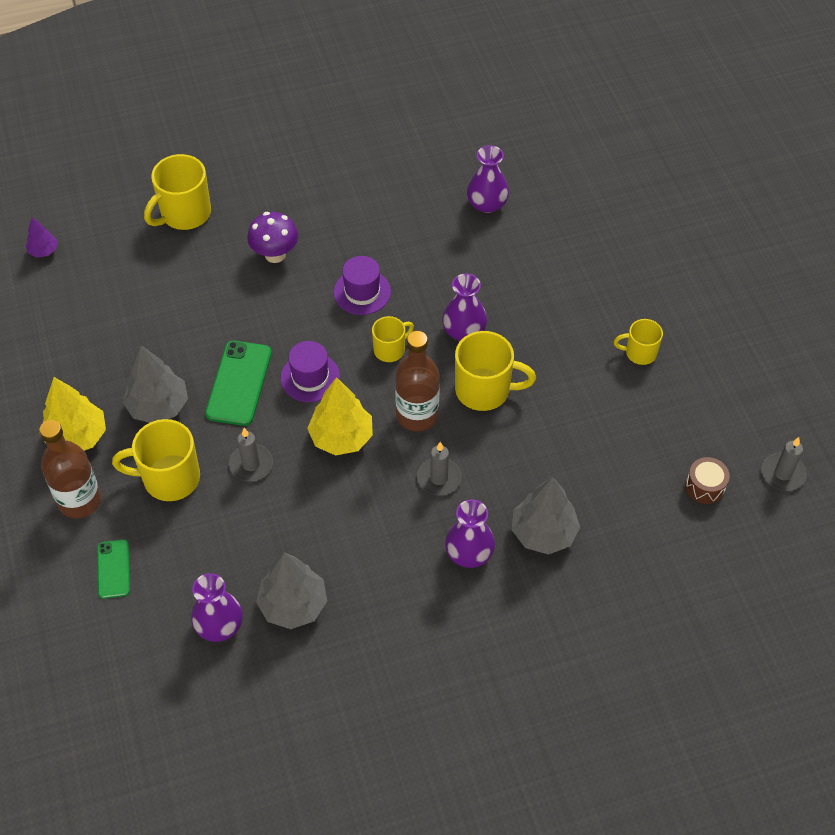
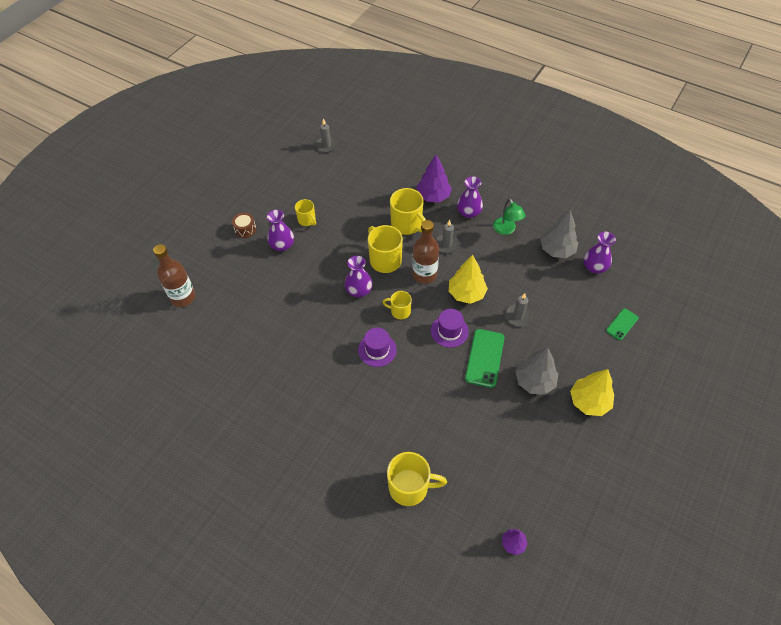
camera: 130 degrees left, 0 degrees up
(80, 501) = (613, 368): brown bottle -> brown bottle (183, 297)
(169, 478) = (561, 342): yellow mug -> yellow mug (407, 224)
(239, 383) = (484, 358): green phone -> green phone turned 45 degrees counterclockwise
(275, 254) = (392, 411): purple mushroom -> none
(391, 573) = (506, 230): none -> green lamp
(487, 204) = (264, 339): purple vase -> purple vase (282, 245)
(543, 533) = (433, 196): grey tree -> purple tree
(705, 486) = (357, 163): brown drum -> brown drum (245, 229)

